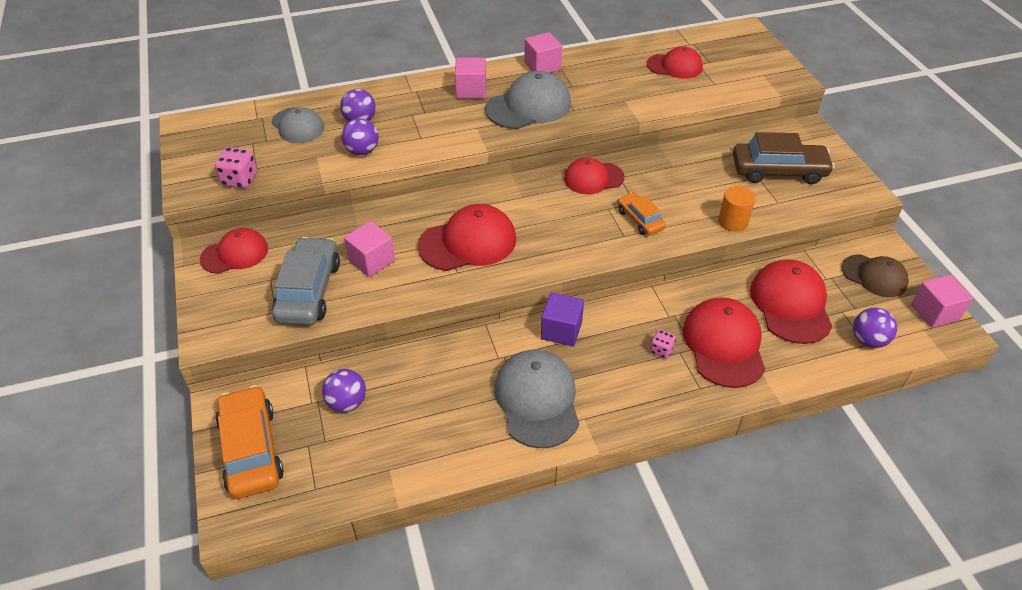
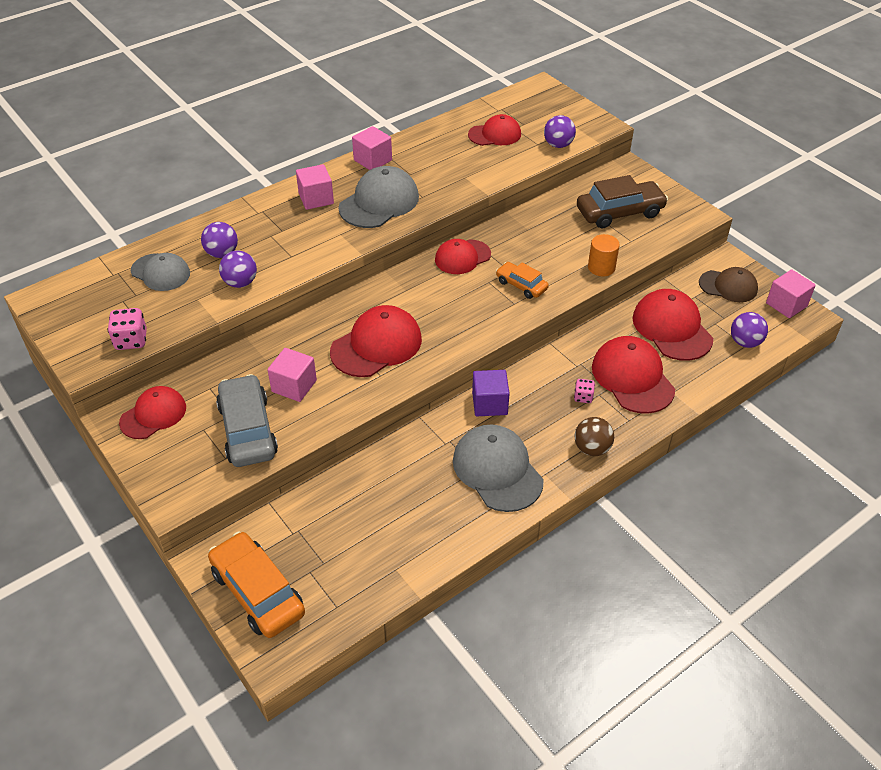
camera: 20 degrees left, 0 degrees up
(347, 402) = (326, 523): purple ball -> purple ball (558, 145)
(646, 406) = (592, 448): none -> brown ball

